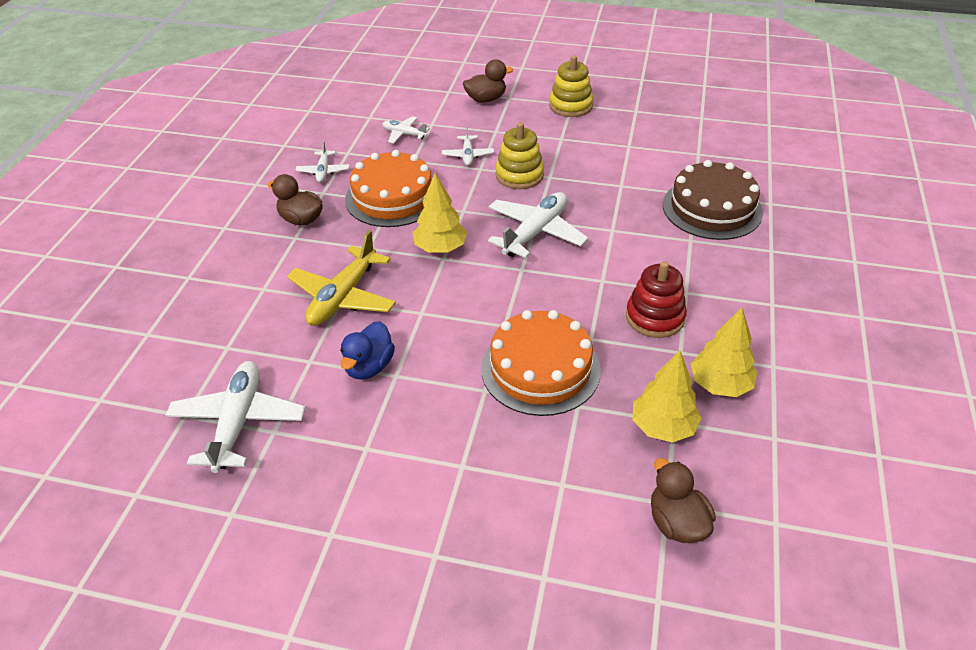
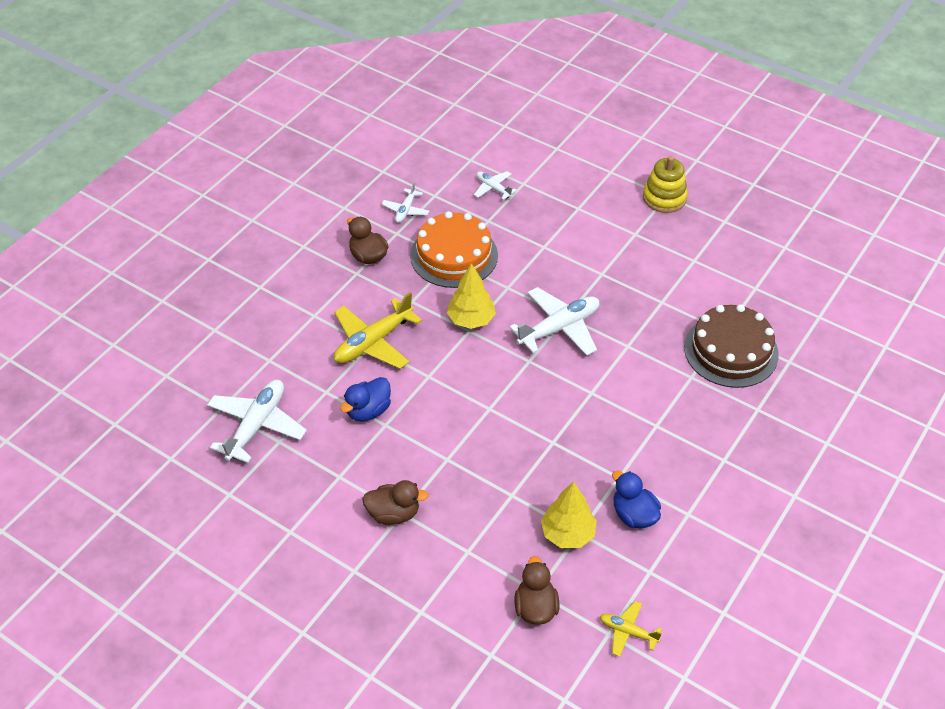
camera: 20 degrees right, 5 degrees up
(468, 155) = (539, 229): white plane -> none
(486, 99) = (587, 168): brown duck -> brown duck (393, 514)
(519, 175) = (575, 264): yellow stacking toy -> none
(540, 369) = (498, 455): orange cake -> none
(655, 317) = (616, 440): red stacking toy -> none
(720, 385) = (634, 515): yellow tree -> blue duck
(795, 513) = (628, 632): none -> yellow plane

